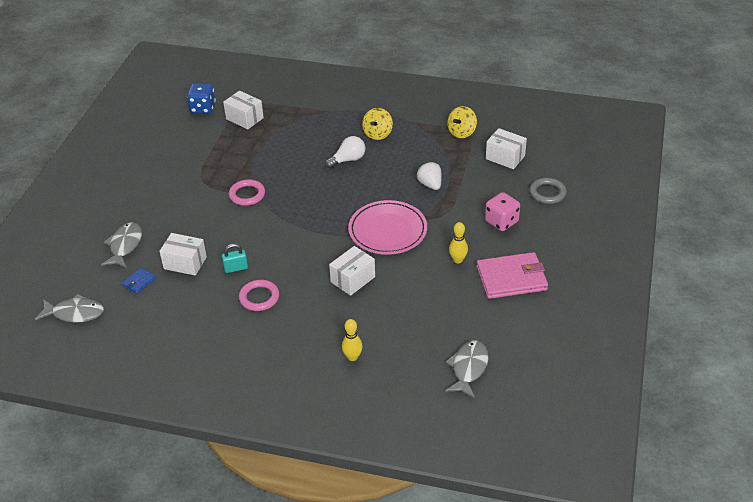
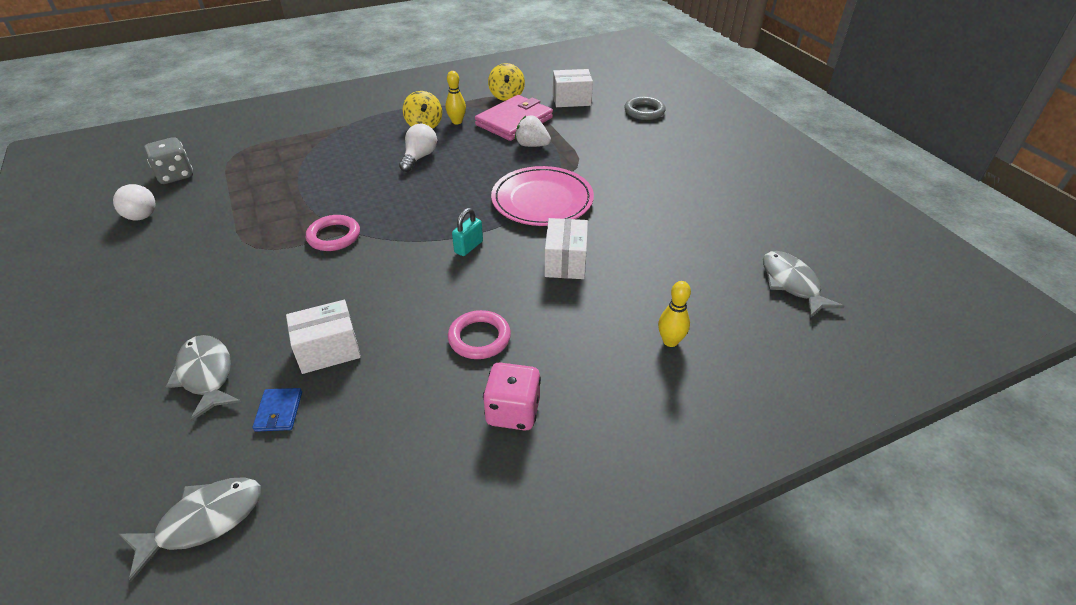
camera: 40 degrees left, 0 degrees up
(167, 128) = (141, 212): none -> white light bulb
(203, 108) = (175, 175): blue dice -> grey dice
(236, 268) = (409, 320): turquoise padlock -> turquoise padlock (468, 247)
(244, 118) = (246, 166): white box -> none
(458, 260) = (644, 194): yellow bowling pin -> yellow bowling pin (457, 122)
(501, 222) = (638, 147): pink dice -> pink dice (513, 412)
(511, 278) = (711, 187): pink wallet -> pink wallet (514, 121)

